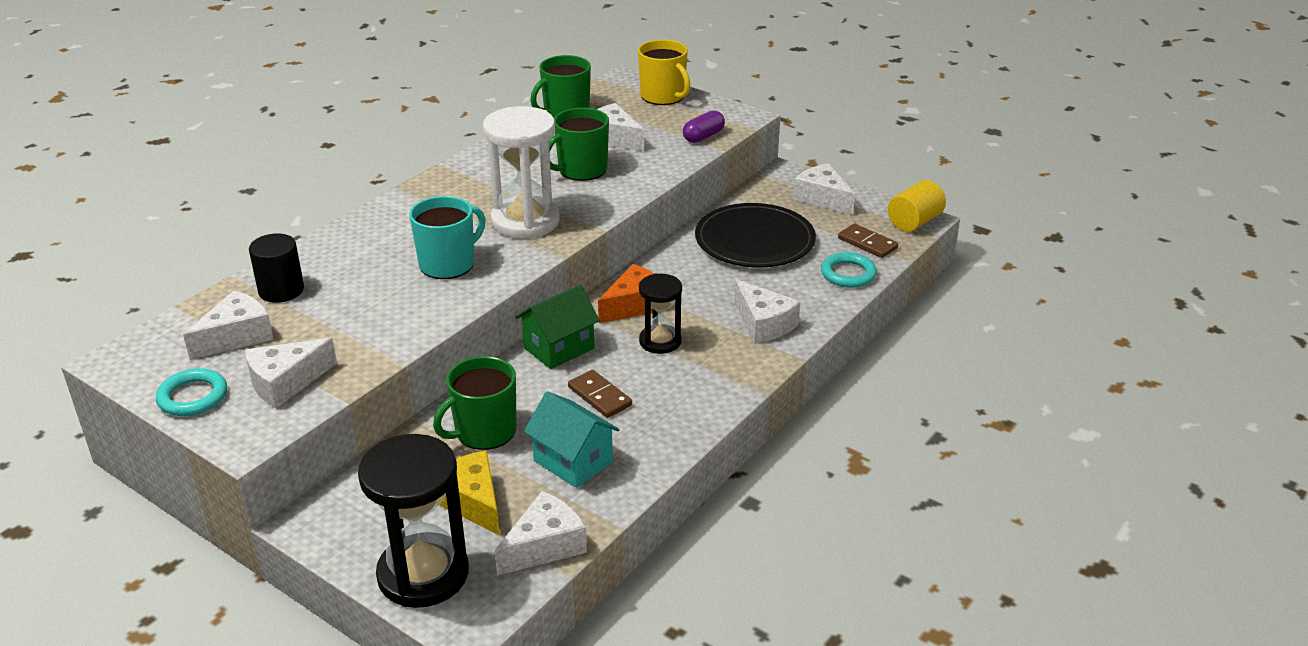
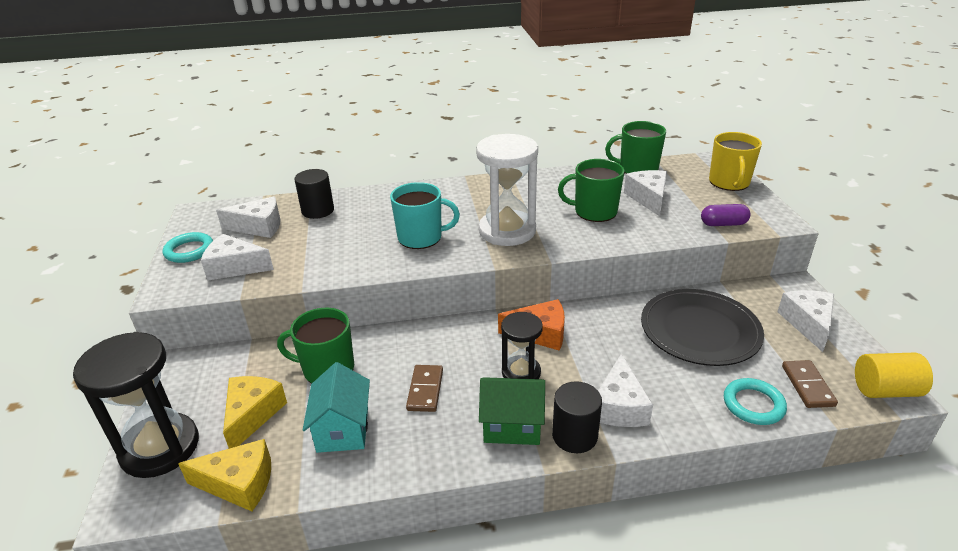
camera: 45 degrees right, 0 degrees up
(545, 546) = (239, 484): white cheese -> yellow cheese
(559, 348) = (449, 336): green house -> green house (512, 425)
(757, 360) = (574, 436): none -> black cylinder

